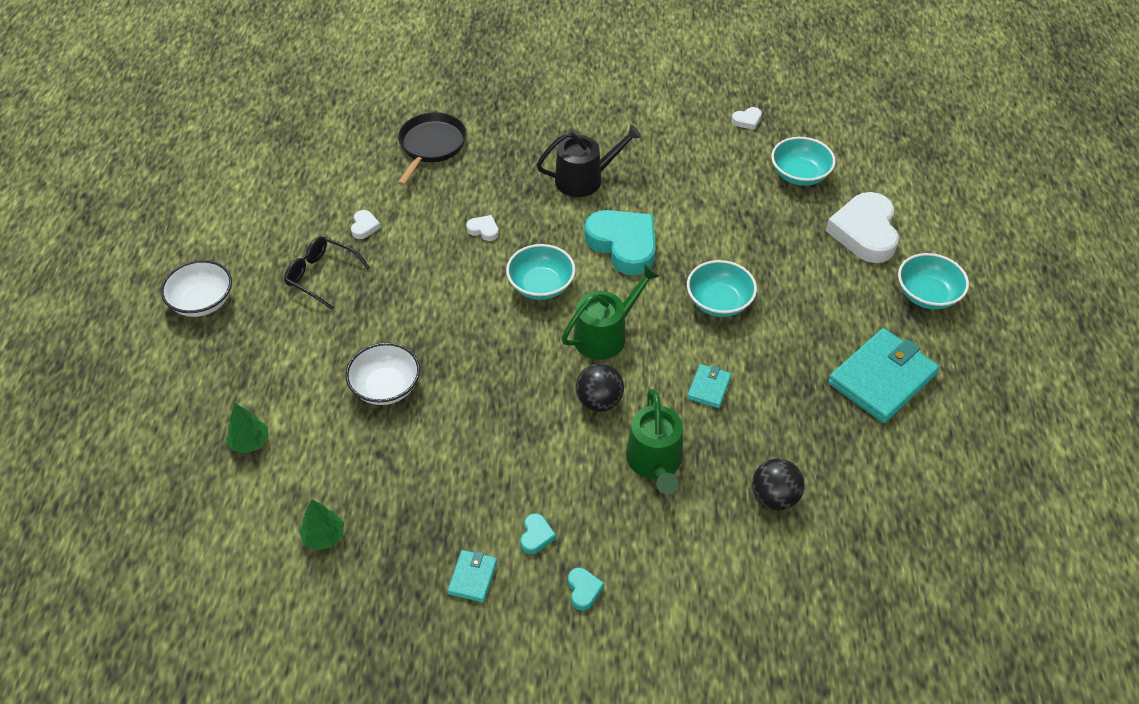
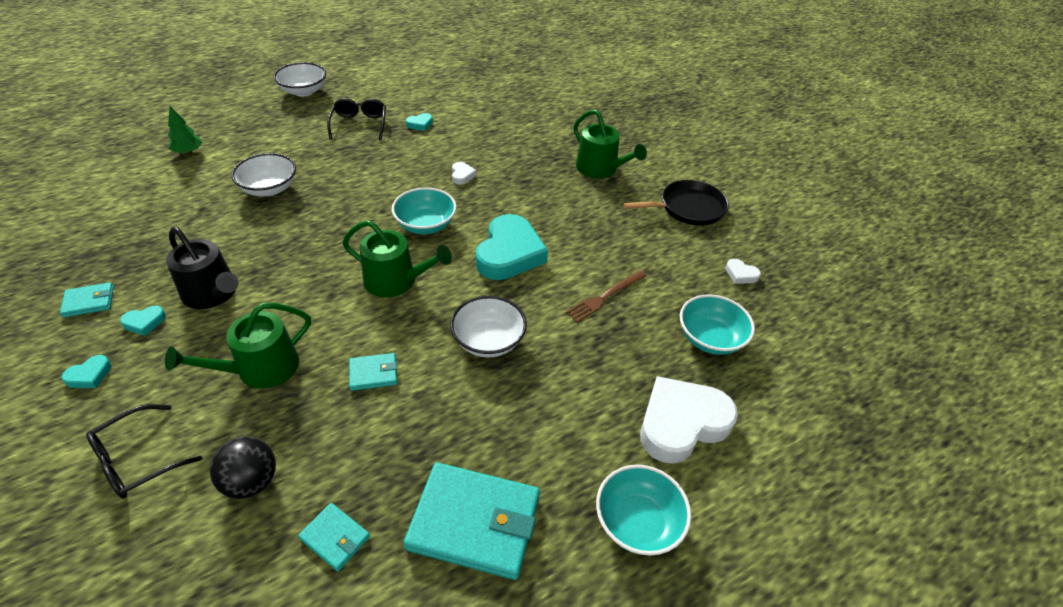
camera: 55 degrees right, 5 degrees down
(324, 536) = (111, 213): green tree -> none
(364, 227) = (420, 124): white heart -> turquoise heart
(431, 145) = (526, 122): black pan -> black pan (688, 208)
(551, 131) = (600, 169): none -> green watering can
(585, 179) = (565, 204): black watering can -> black watering can (213, 293)
(599, 401) = (315, 305): black ball -> none
(709, 569) = (137, 460): none -> black glasses
(717, 210) = (605, 297): none -> brown fork
(719, 302) = (488, 341): turquoise bowl -> white bowl
(852, 460) = (335, 538): none -> turquoise wallet

